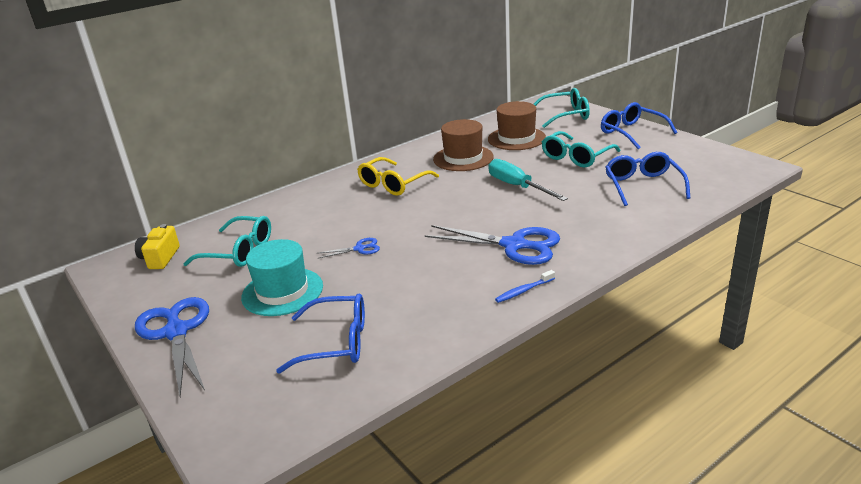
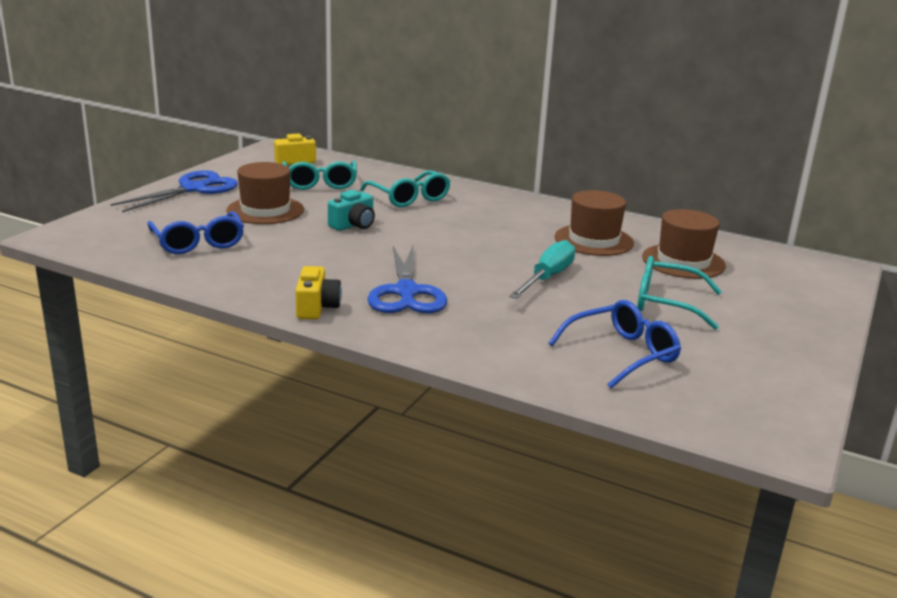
camera: 60 degrees right, 5 degrees down
(282, 291) = (265, 210): turquoise hat -> brown hat
(359, 249) = (353, 225): blue scissors -> turquoise camera
(394, 184) = (497, 217): yellow glasses -> none
(523, 291) = (316, 307): blue toothbrush -> yellow camera
(565, 115) = (798, 282): turquoise glasses -> turquoise glasses (409, 197)
(632, 133) = (795, 334): blue glasses -> none

